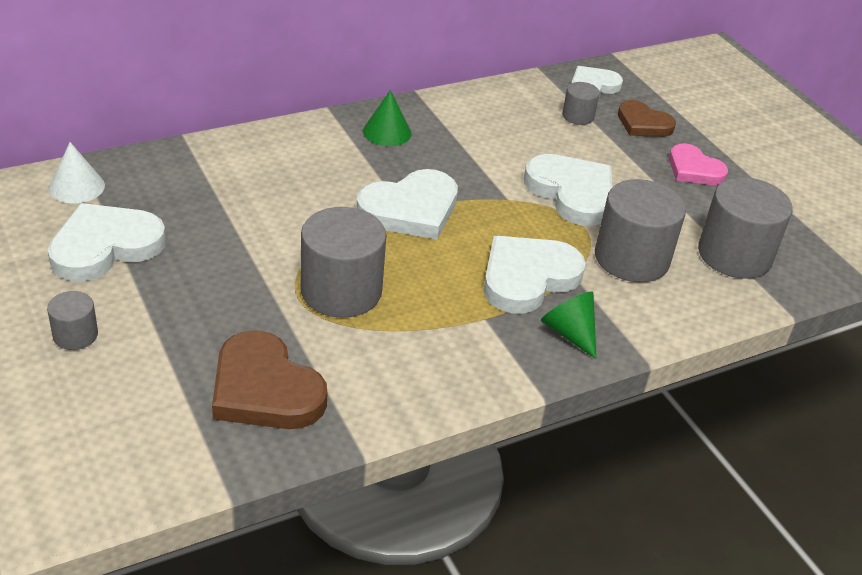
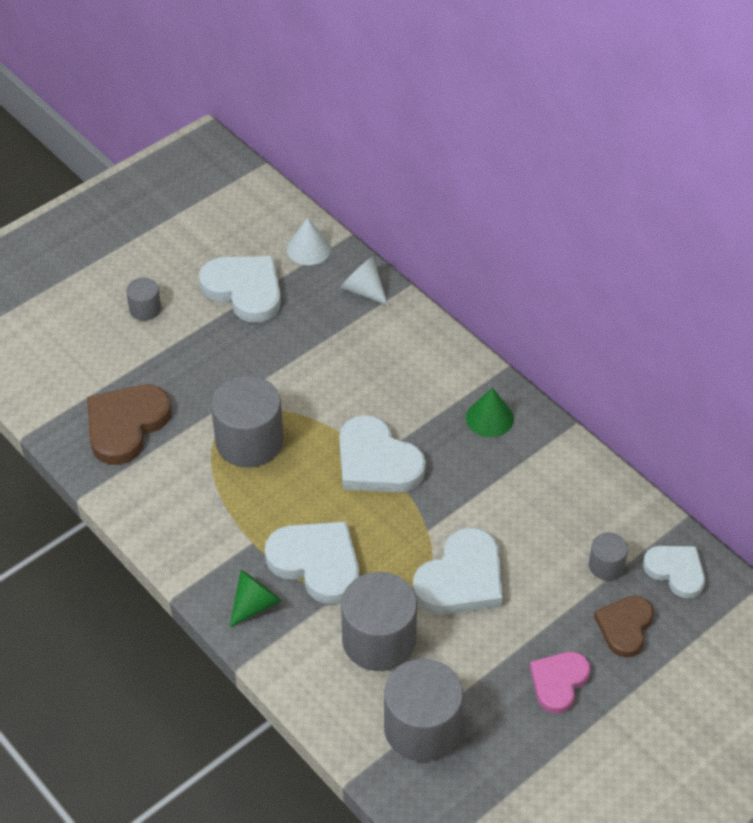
camera: 80 degrees right, 10 degrees up
(168, 164) = (363, 290): none -> white cone

